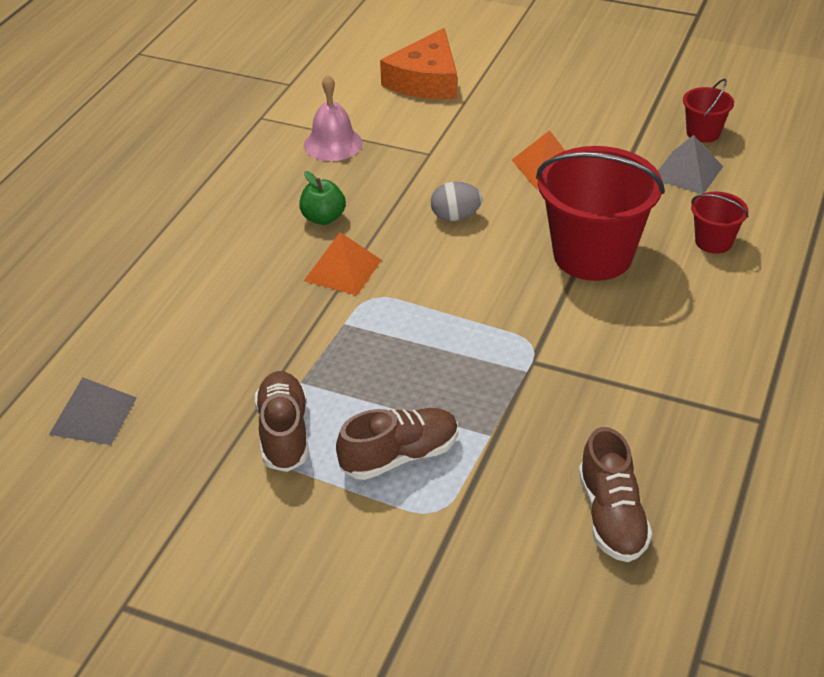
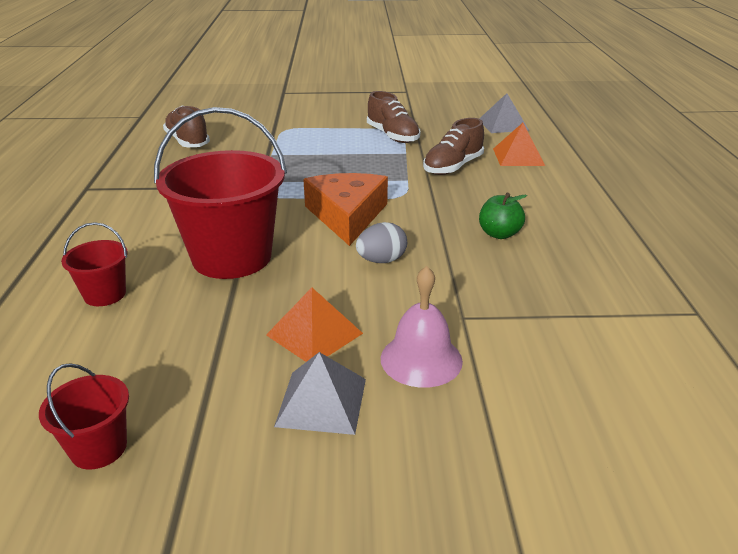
camera: 155 degrees right, 10 degrees down
(333, 144) = (578, 302): pink bell -> pink bell (421, 359)
(342, 270) = (441, 205): orange pyramid -> orange pyramid (518, 157)
(399, 456) = (319, 140): brown shoe -> brown shoe (453, 167)
(426, 80) = (576, 434): orange cheese -> orange cheese (347, 215)
(687, 172) = (129, 371): grey pyramid -> grey pyramid (321, 402)

